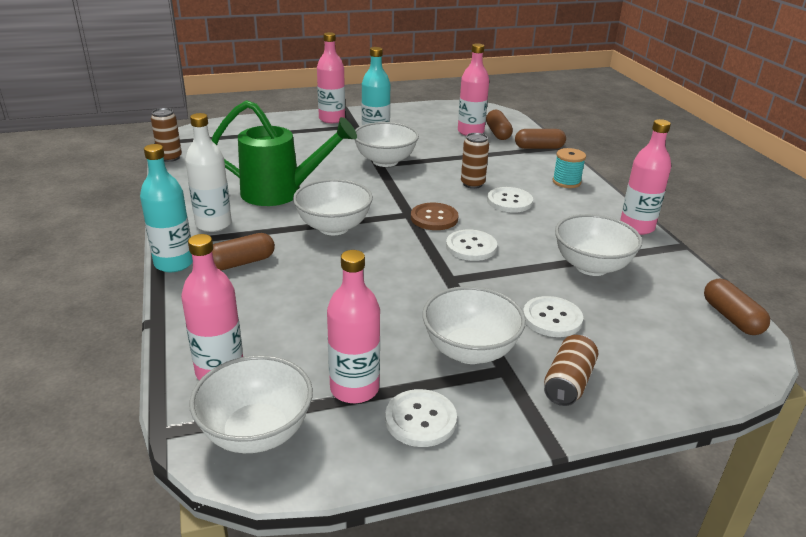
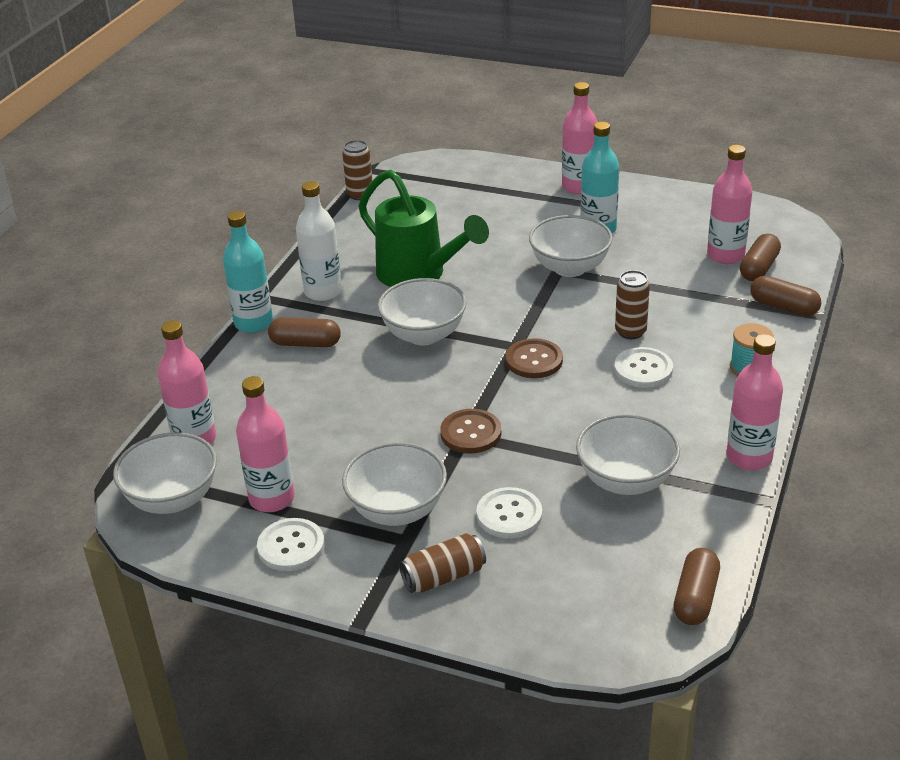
camera: 40 degrees right, 5 degrees up
(452, 277) = (471, 433): none -> brown button
(471, 247) = (529, 408): white button -> none

